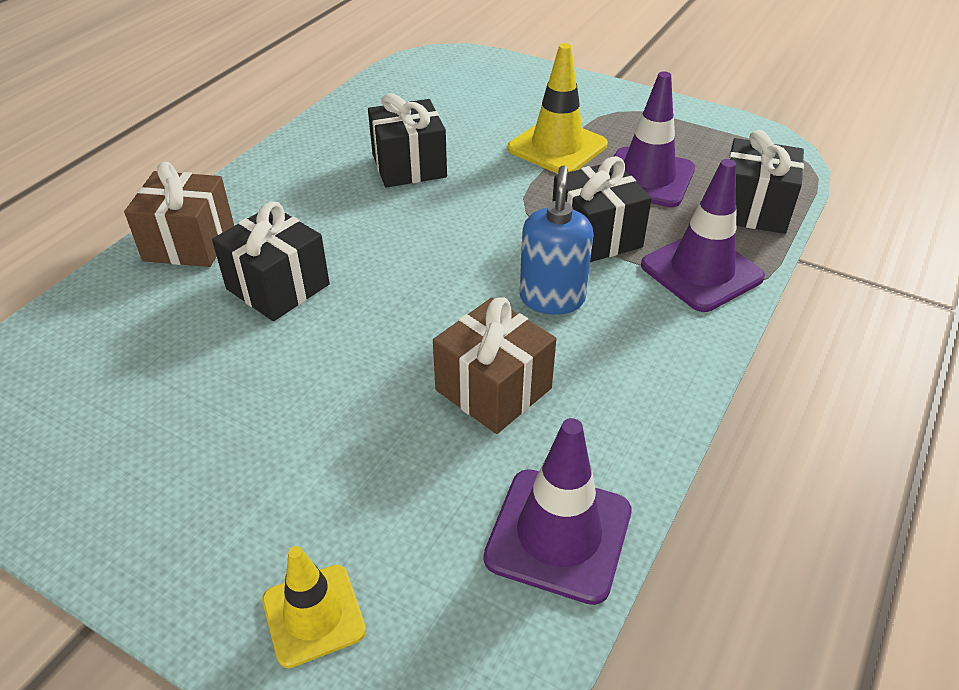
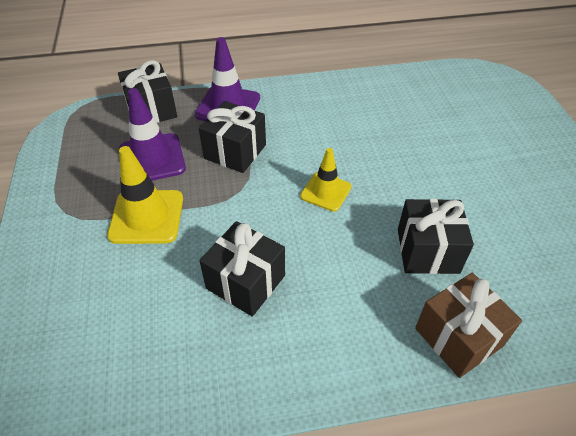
camera: 130 degrees left, 5 degrees up
(313, 615) = (521, 114): yellow traffic cone -> yellow traffic cone (326, 192)
(493, 389) = (381, 129): brown gift -> none
(552, 298) = (304, 142): blue soap dispenser -> none
(558, 534) = (418, 82): purple traffic cone -> none

